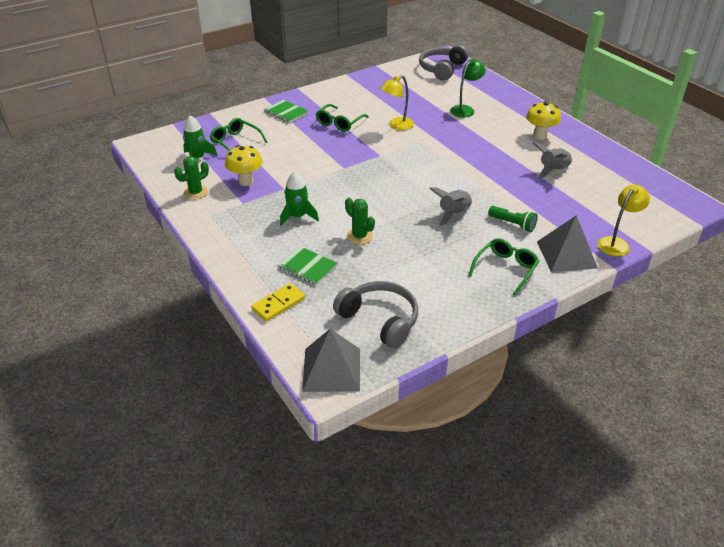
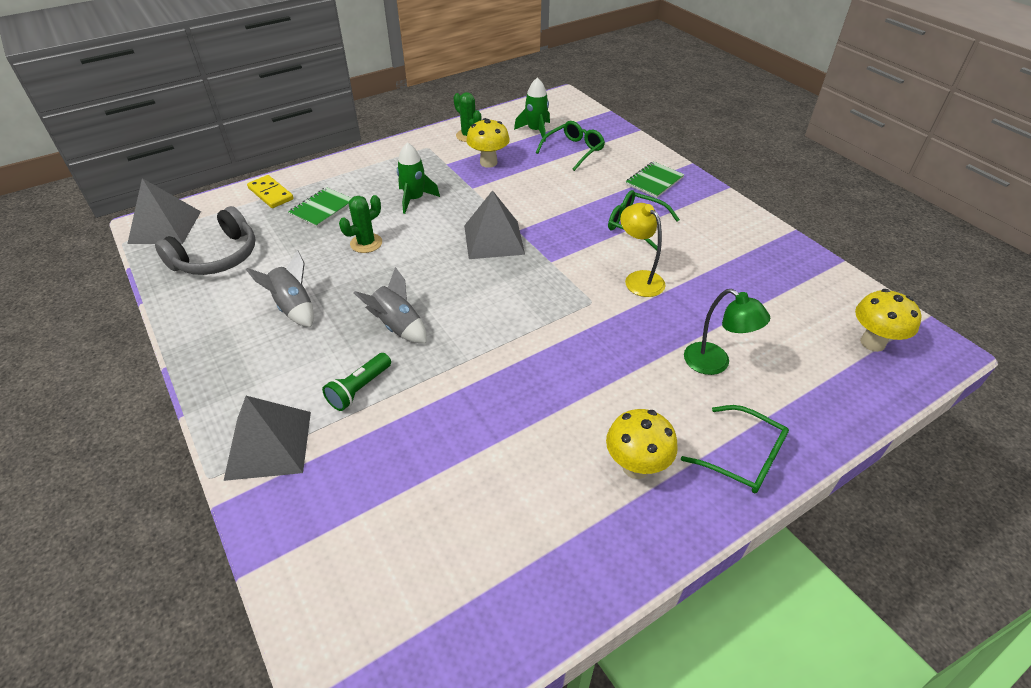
camera: 90 degrees right, 5 degrees up
(355, 177) = (493, 239): none -> grey pyramid
(442, 69) = (872, 343): grey headphones -> yellow mushroom
(505, 269) = (261, 368): green glasses -> green glasses (743, 457)
(553, 170) = (509, 467): grey rocket -> grey rocket (294, 307)
(616, 243) = (275, 524): yellow lamp -> none

